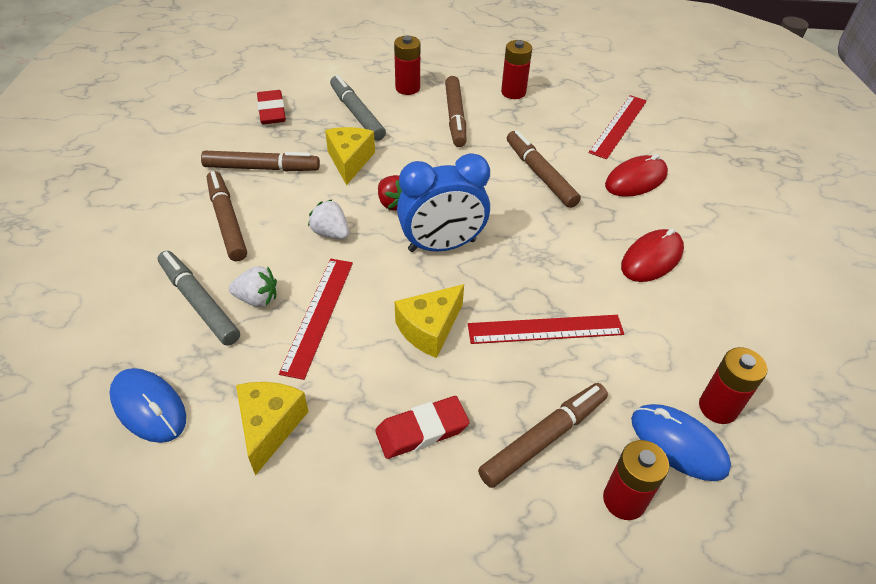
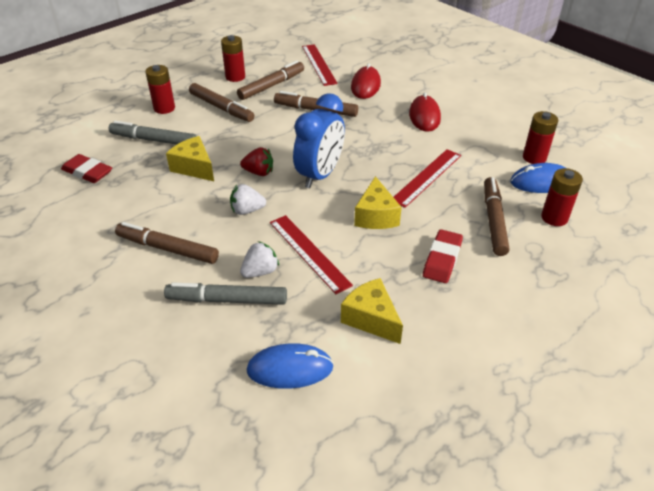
camera: 45 degrees left, 5 degrees down
(262, 168) = (140, 207): brown marker -> brown marker (272, 86)

